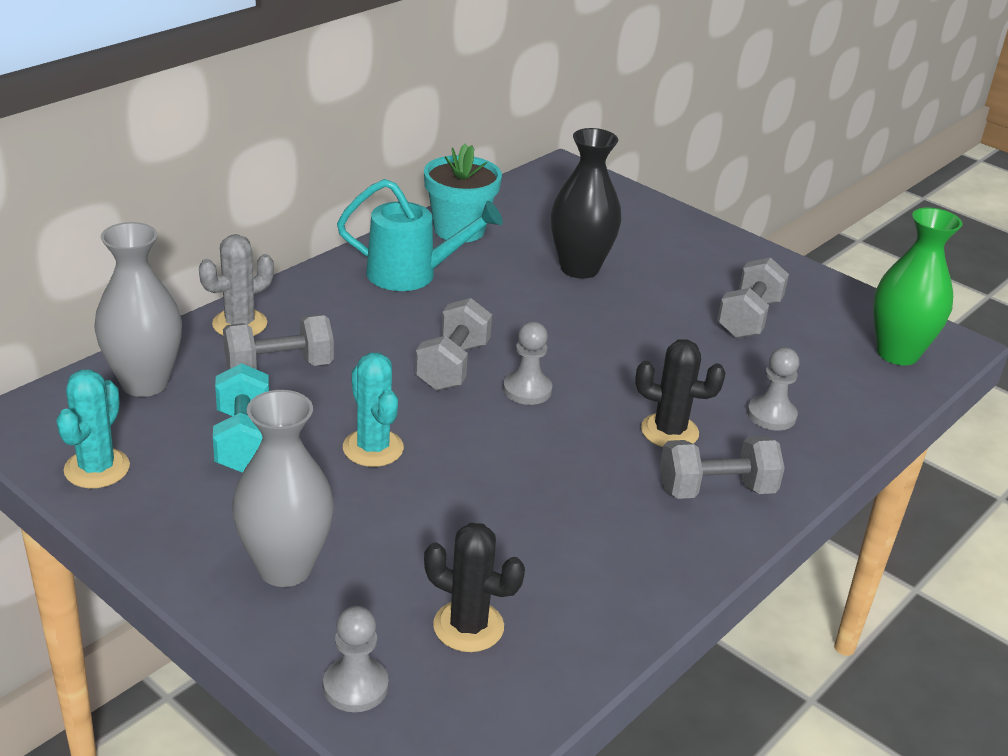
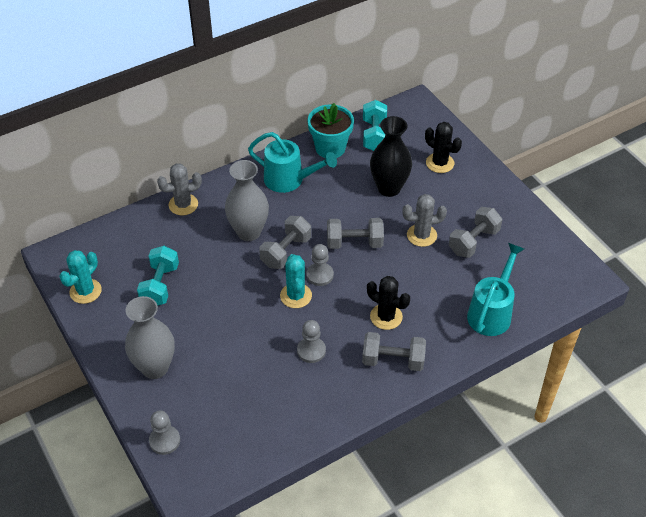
camera: 20 degrees right, 15 degrees up
(144, 383) = (123, 239): grey vase -> grey vase (248, 232)
(279, 367) = (194, 238): grey dumbbell -> grey dumbbell (354, 243)
(373, 448) = (223, 301): turquoise cactus -> turquoise cactus (296, 296)
(468, 626) = (229, 419): black cactus -> black cactus (440, 163)
(521, 209) = (374, 135): none -> turquoise dumbbell
(664, 320) = (421, 235): none -> grey cactus
(771, 415) = (450, 315): grey pawn -> grey pawn (311, 351)
(833, 402) = (492, 312): none -> turquoise watering can
(897, 353) = (552, 282): green vase -> none

